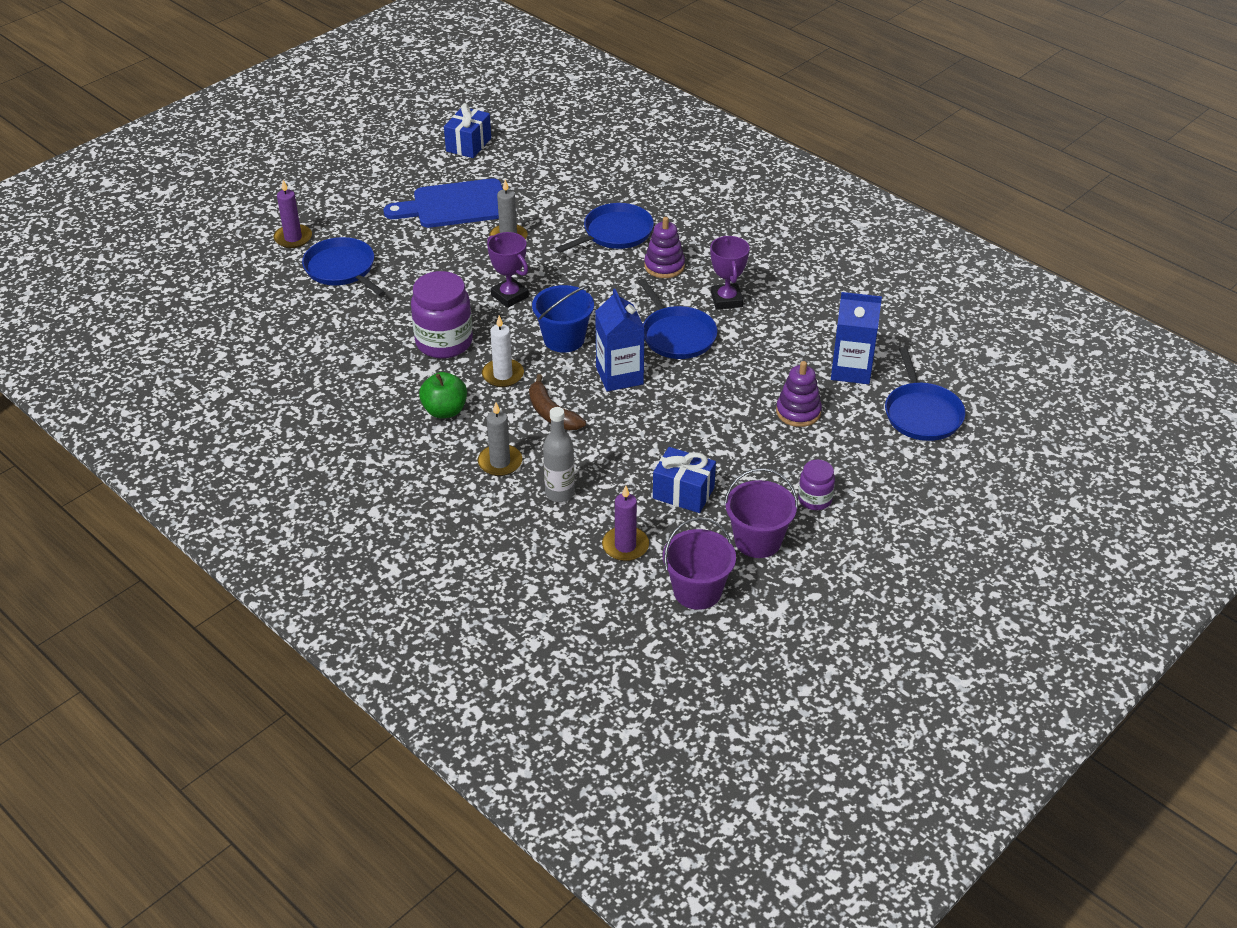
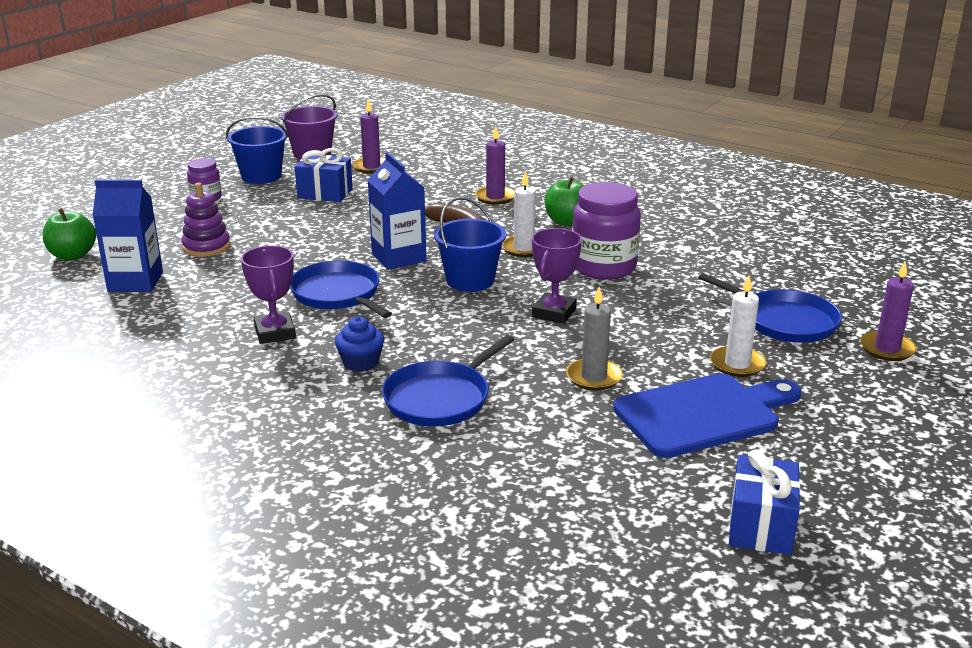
camera: 170 degrees right, 15 degrees down
(406, 237) = (737, 364): none -> white candle
(500, 462) = (495, 197): grey candle -> purple candle
(510, 296) = (554, 313): purple trophy -> purple trophy turned 75 degrees clockwise
(560, 493) = (434, 186): grey bottle -> none
(664, 266) = (361, 362): purple stacking toy -> blue cupcake
(758, 541) = (261, 176): purple bucket -> blue bucket
(922, 413) = (72, 255): blue pan -> green apple

